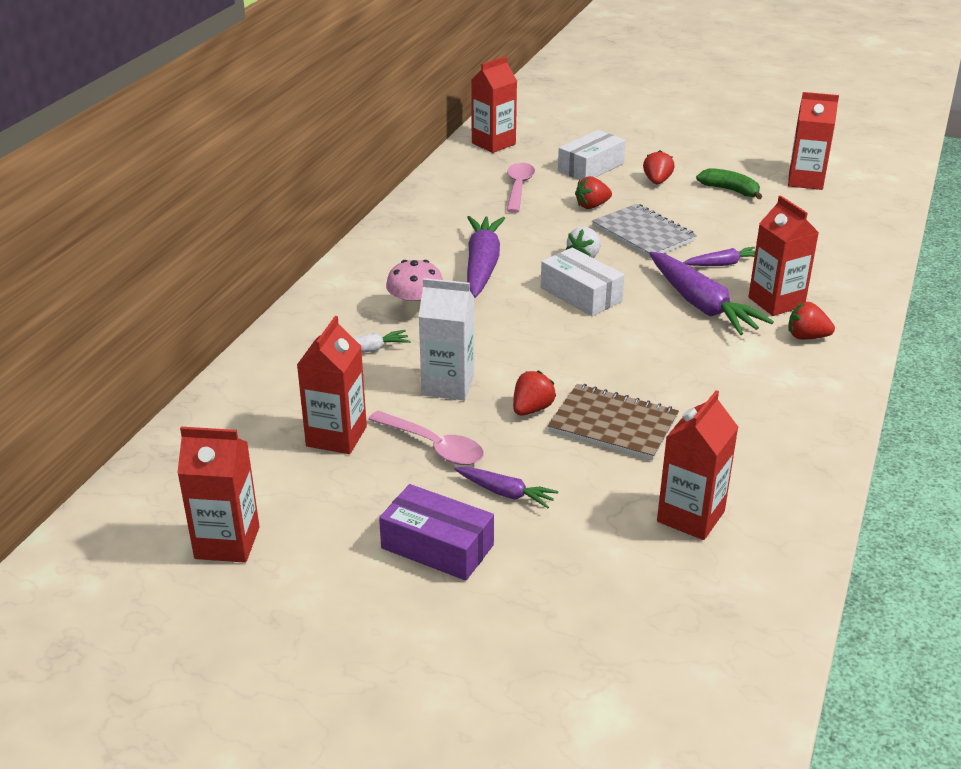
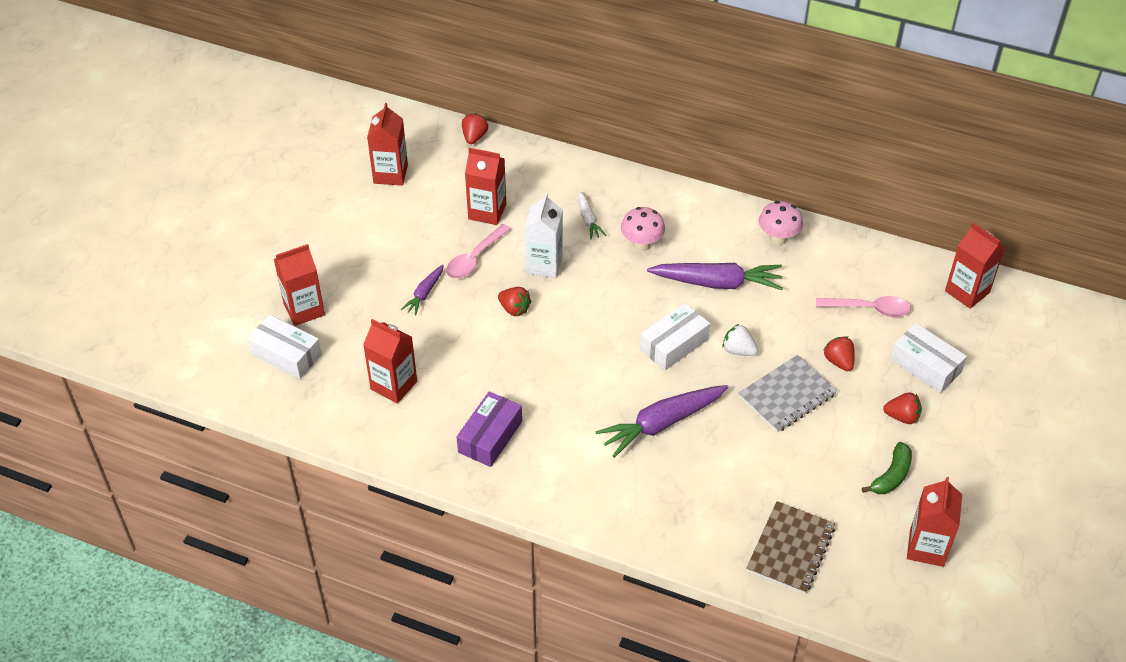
camera: 90 degrees right, 15 degrees up
(413, 228) = (778, 238): none -> pink mushroom
(437, 546) = (378, 262): purple box -> purple box (490, 437)
(613, 425) = (494, 353): brown notebook -> brown notebook (790, 549)
(651, 646) = (286, 355): none -> white box
(723, 264) = (734, 449): purple carrot -> none
(776, 302) = (669, 478): red carton -> red carton (304, 309)
(806, 337) = (612, 490): red strawberry -> red strawberry (474, 137)

